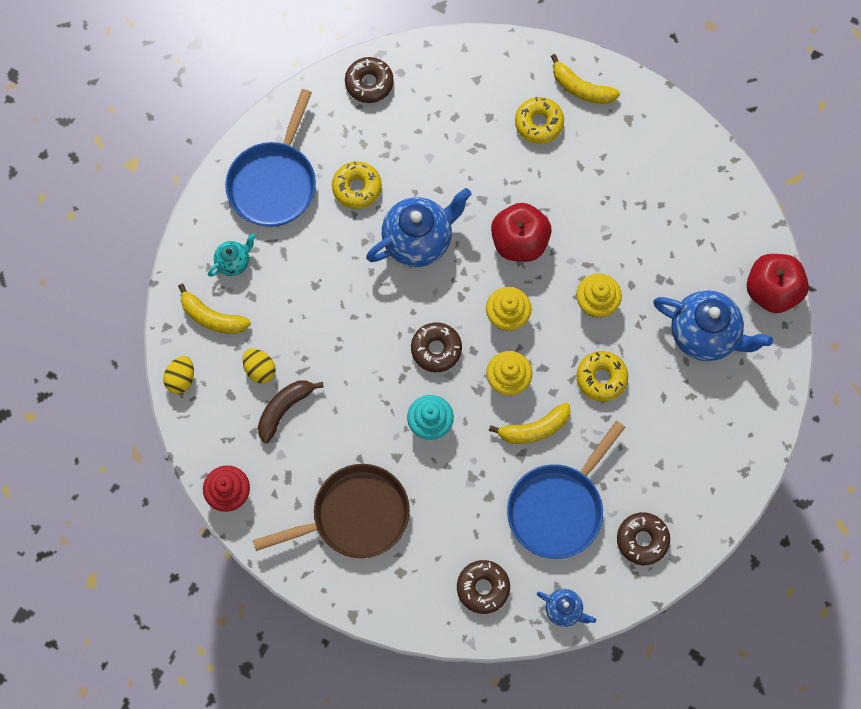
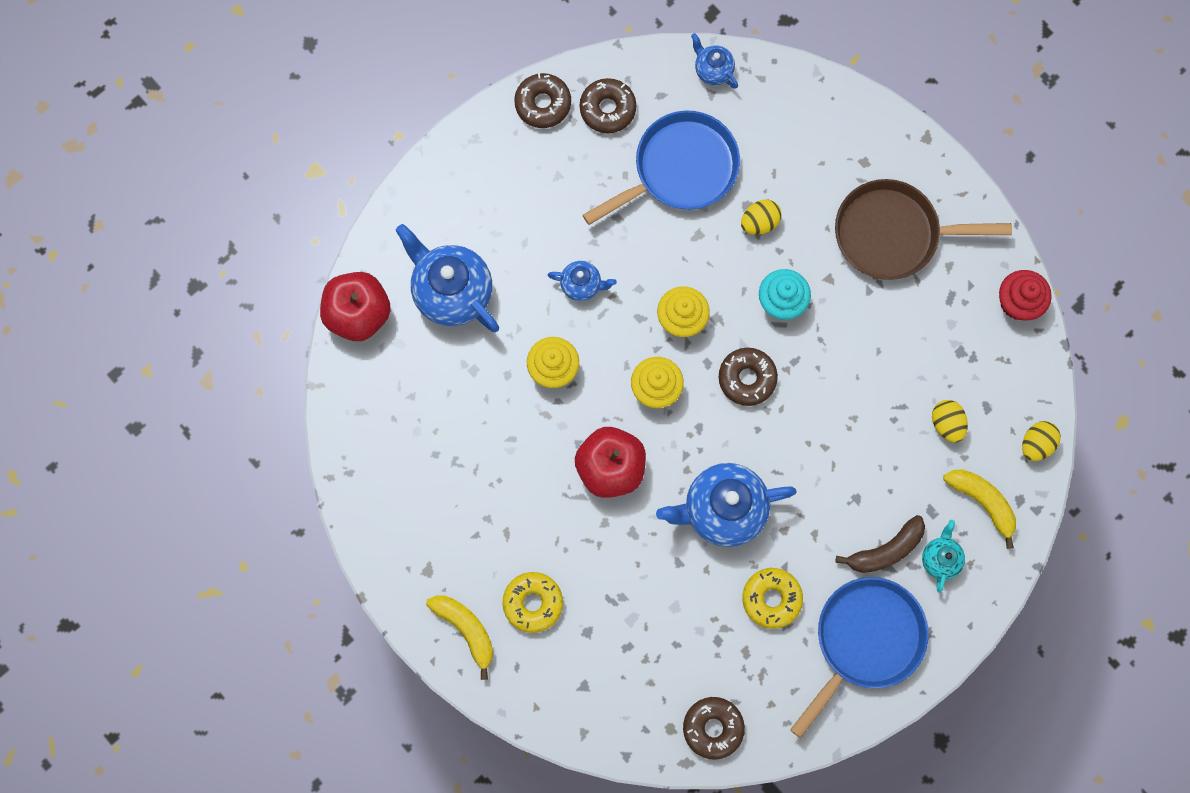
camera: 160 degrees left, 5 degrees up
(233, 262) = (940, 558): turquoise teapot -> turquoise teapot turned 120 degrees clockwise
(284, 409) = (933, 371): brown banana -> brown banana (885, 550)
(473, 485) = (759, 222): none -> yellow egg
(483, 588) = (786, 118): brown donut -> brown donut (543, 104)
(534, 429) = (673, 257): yellow banana -> none
(601, 378) = (582, 285): yellow donut -> blue teapot

